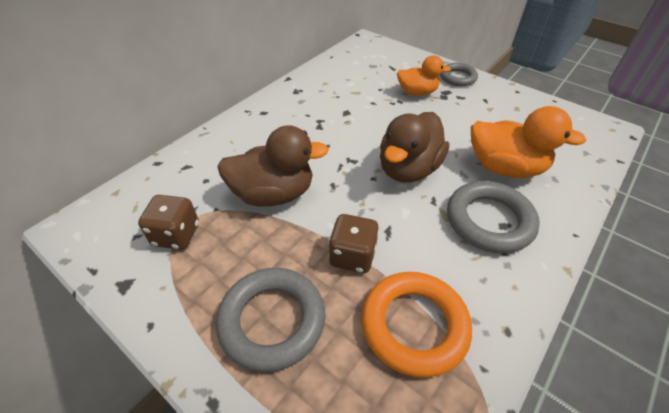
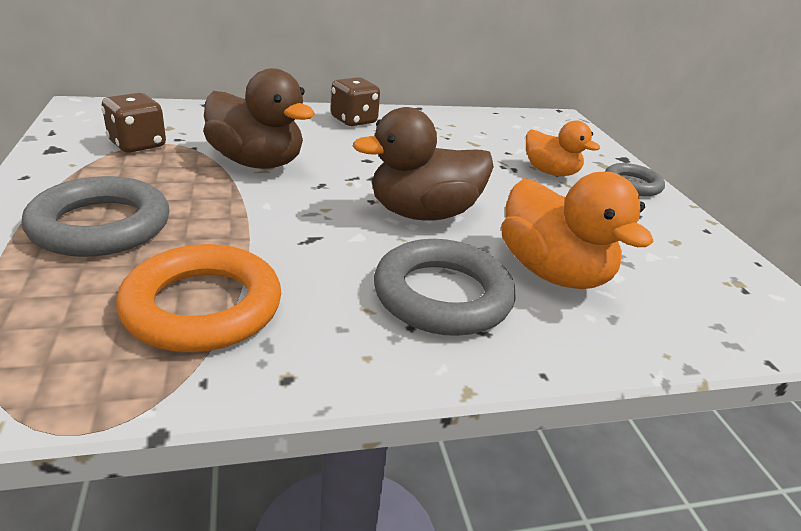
camera: 35 degrees right, 15 degrees down
(352, 256) = (244, 232): brown dice -> brown dice (354, 121)

